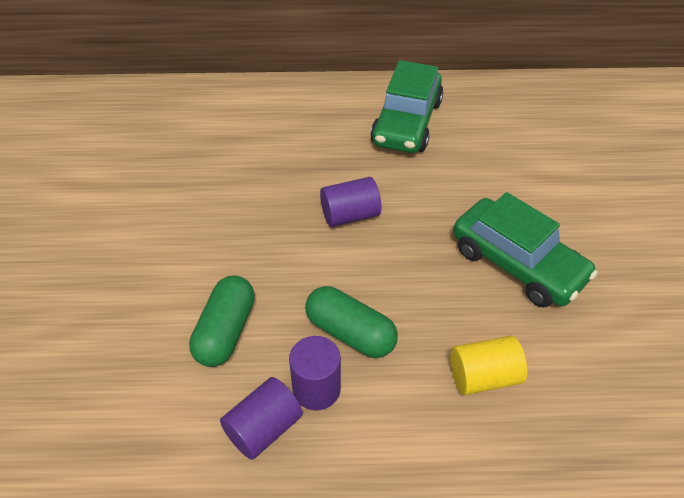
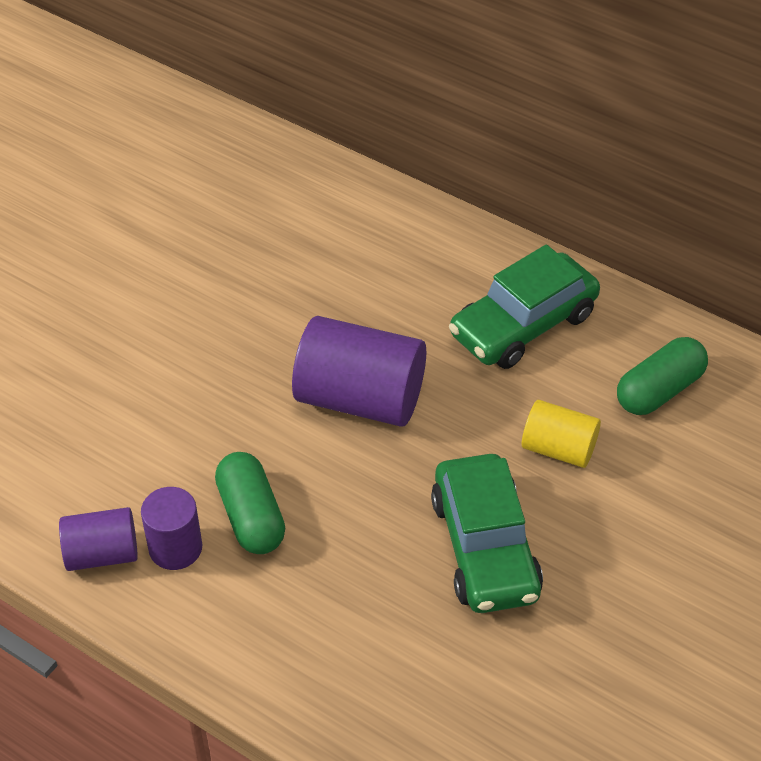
camera: 35 degrees right, 0 degrees up
(225, 331) = (141, 448): green capsule -> green capsule (659, 390)
(350, 215) = (360, 398): purple cylinder -> purple cylinder, size x1.75
(484, 377) = (337, 631): yellow cylinder -> yellow cylinder (558, 449)

